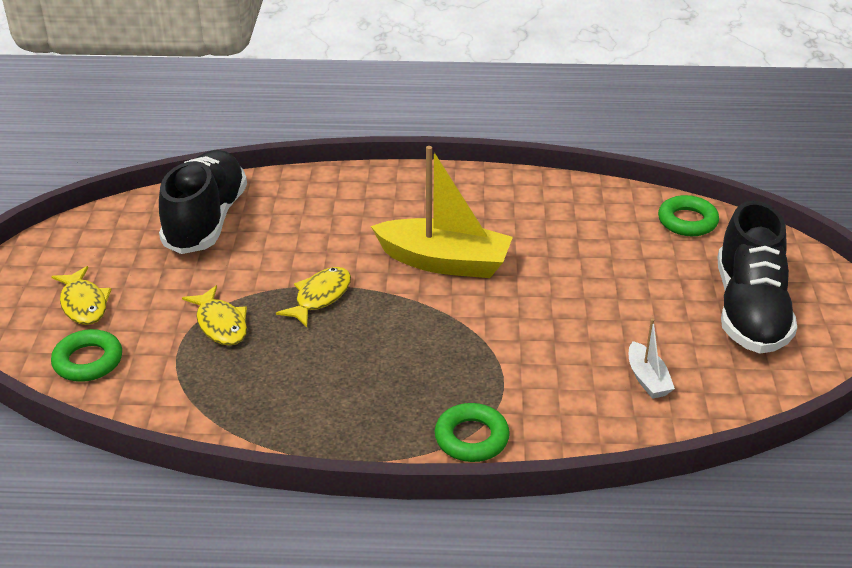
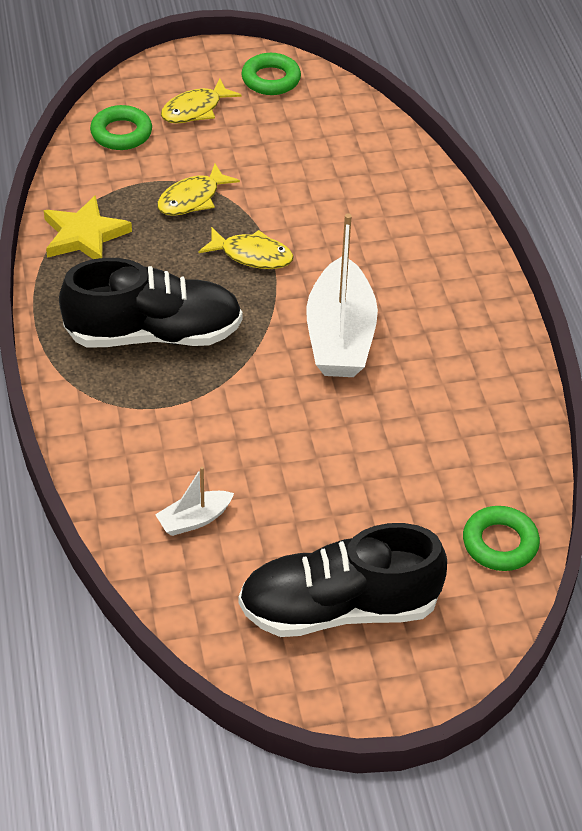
camera: 75 degrees right, 10 degrees up
(206, 220) = (346, 152): black shoe -> black shoe (154, 334)
(238, 408) = (84, 235): none -> yellow star
(444, 262) = (340, 336): yellow boat -> white boat
(471, 438) = (78, 393): green ring -> green ring (271, 79)

